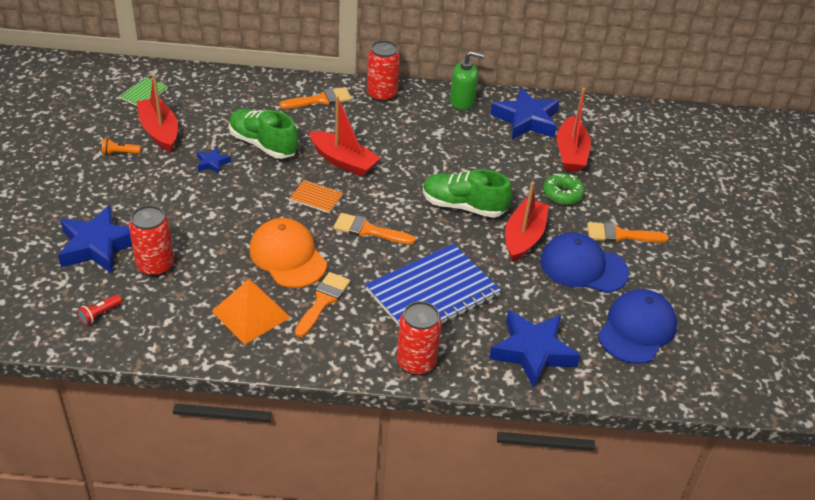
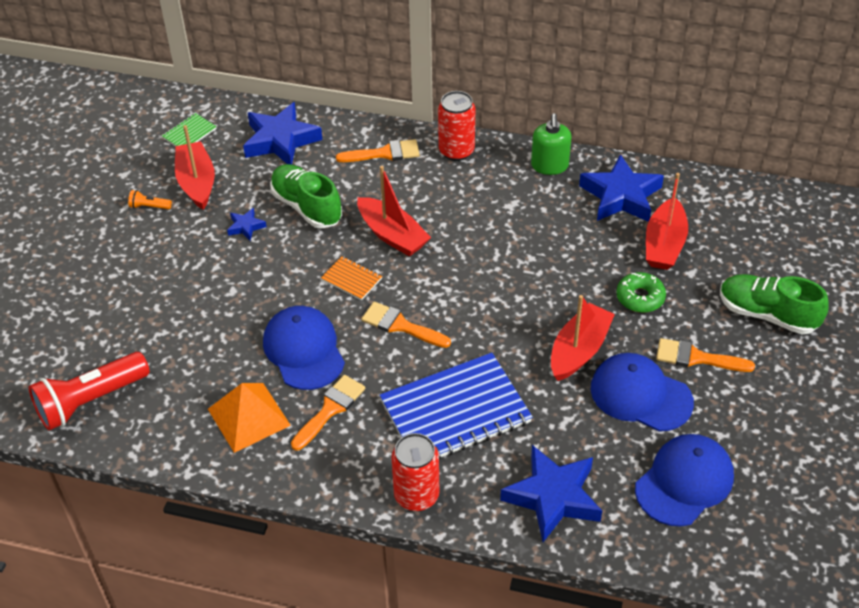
camera: 15 degrees right, 5 degrees up
(98, 246) = (104, 319): blue star -> blue star (281, 140)
(100, 314) = (90, 401): red flashlight -> red flashlight, size x2.43
(155, 266) = (159, 348): red can -> none
(288, 256) = (304, 350): orange cap -> blue cap
(462, 101) = (549, 166): green soap dispenser -> green soap dispenser turned 75 degrees clockwise
(463, 206) = (517, 304): green shoe -> green shoe (767, 314)

